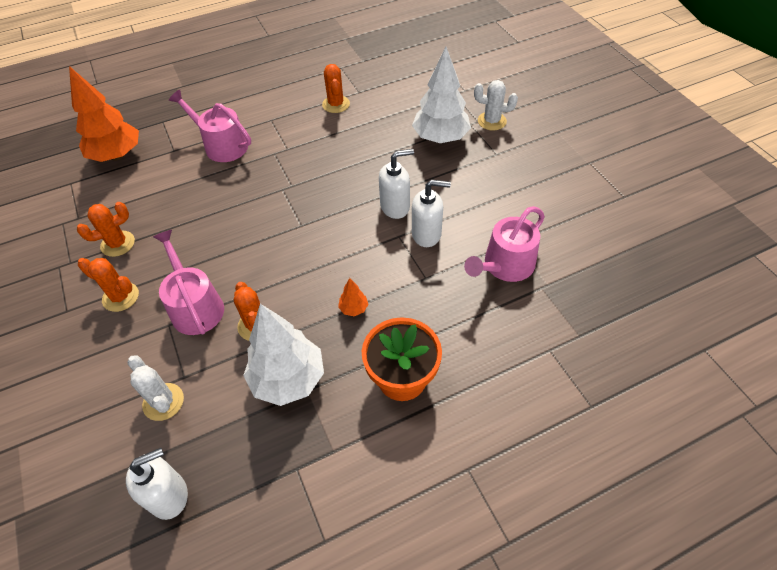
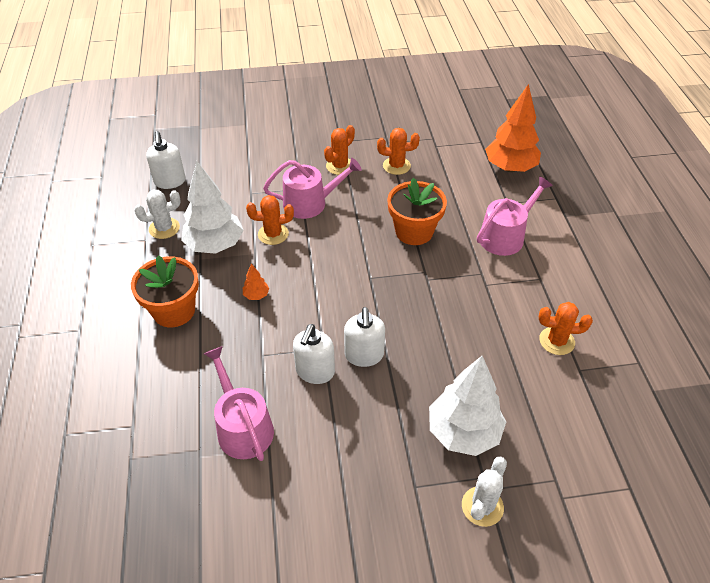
camera: 105 degrees right, 5 degrees down
(118, 244) = (396, 166): orange cactus -> orange cactus turned 75 degrees counterclockwise
(163, 402) = (236, 182): white cactus -> white cactus (164, 228)
(228, 207) = (414, 231): none -> orange flower pot

